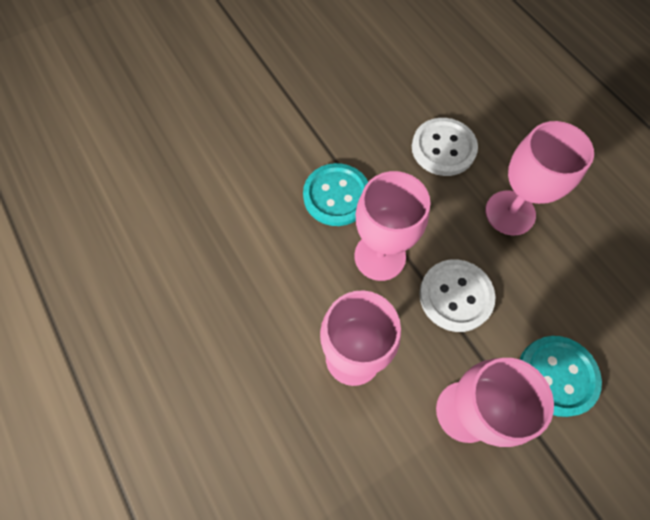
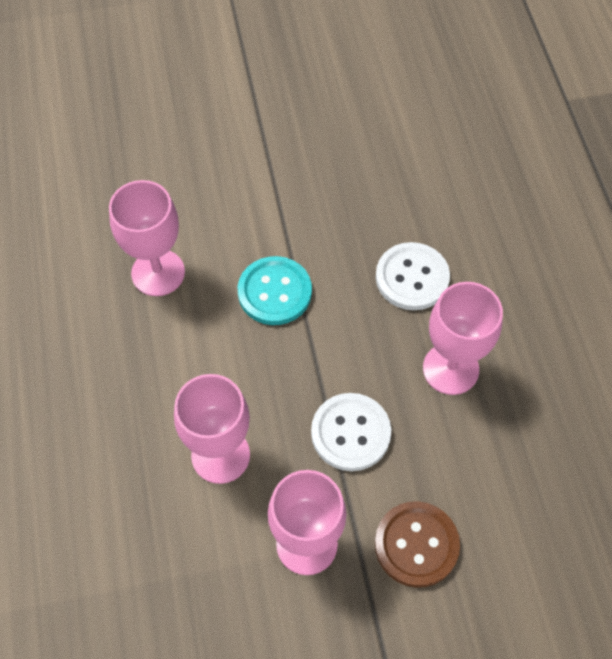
camera: 20 degrees right, 5 degrees down
(380, 256) = (291, 368): pink goblet -> pink goblet (158, 273)
(557, 376) = (416, 545): turquoise button -> brown button

